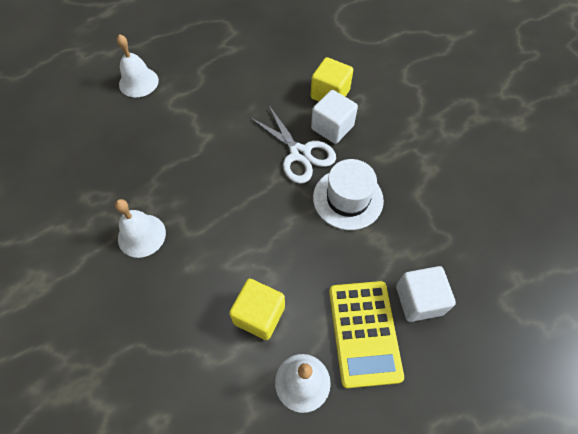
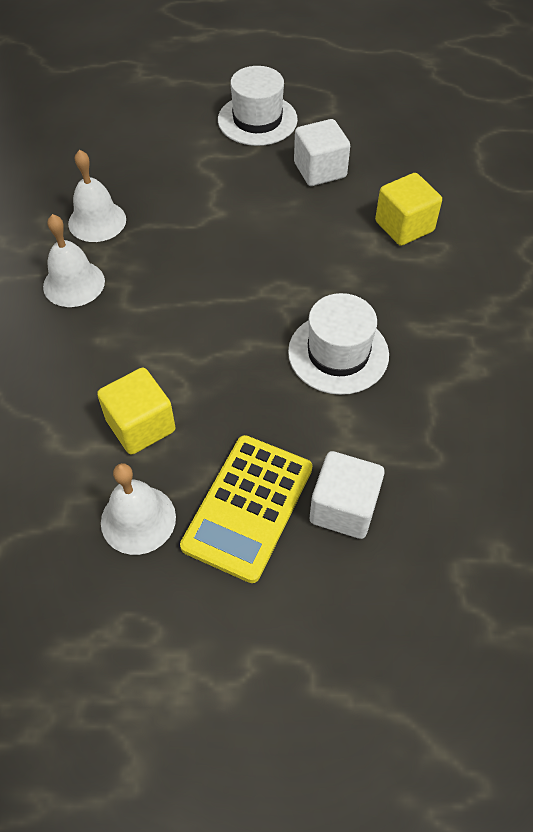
camera: 30 degrees right, 5 degrees down
(138, 82) = (182, 124): white bell -> white bell (97, 221)
(189, 58) = (257, 120): none -> white hat
(300, 154) = (315, 277): white scissors -> none
(332, 127) = (378, 265): white cube -> white cube (320, 170)

